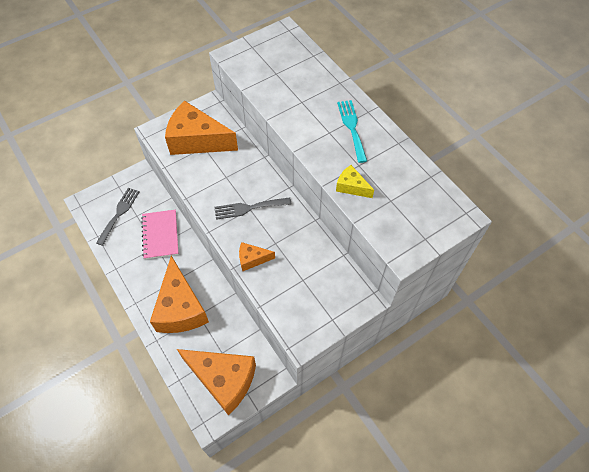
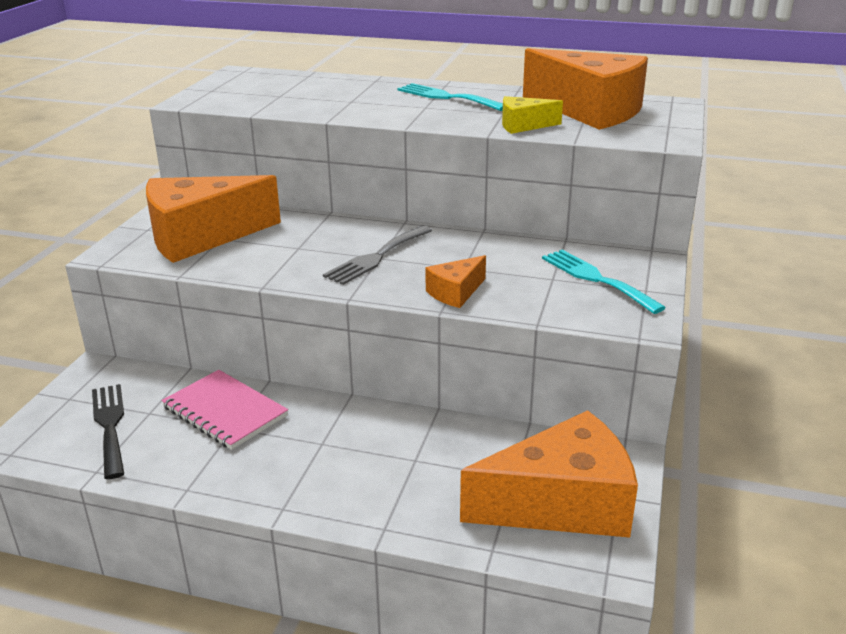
camera: 40 degrees left, 30 degrees down
(119, 213) = (110, 425): grey fork -> black fork
(180, 308) = (374, 469): orange cheese -> orange cheese (590, 111)
(320, 295) = (596, 279): none -> turquoise fork

